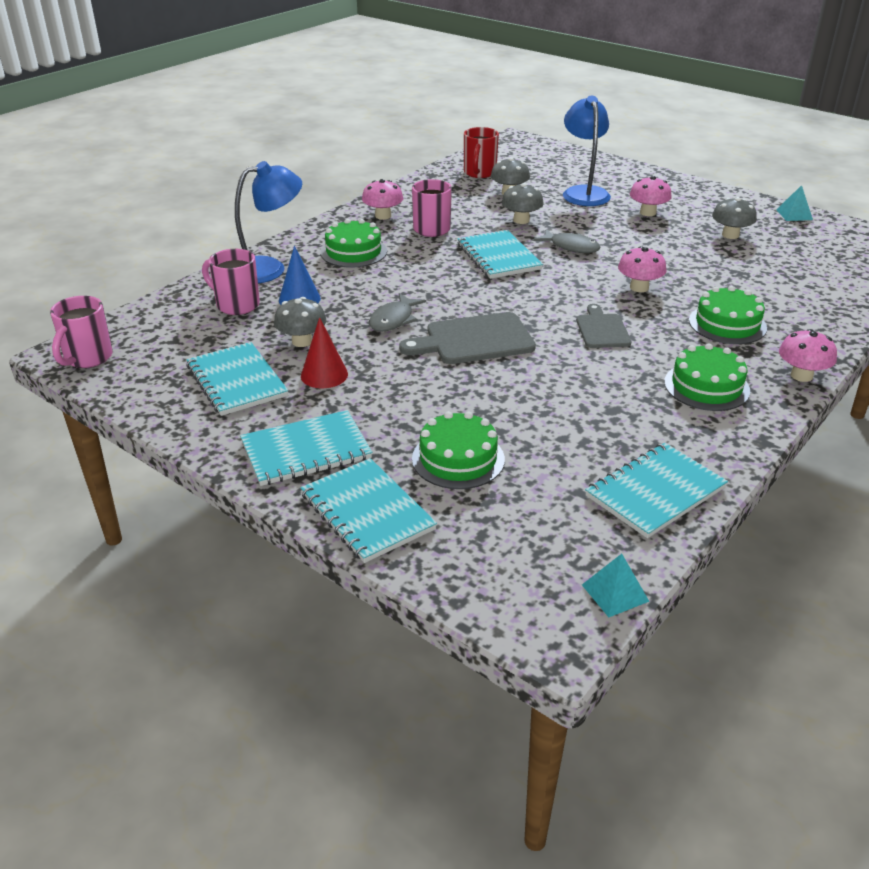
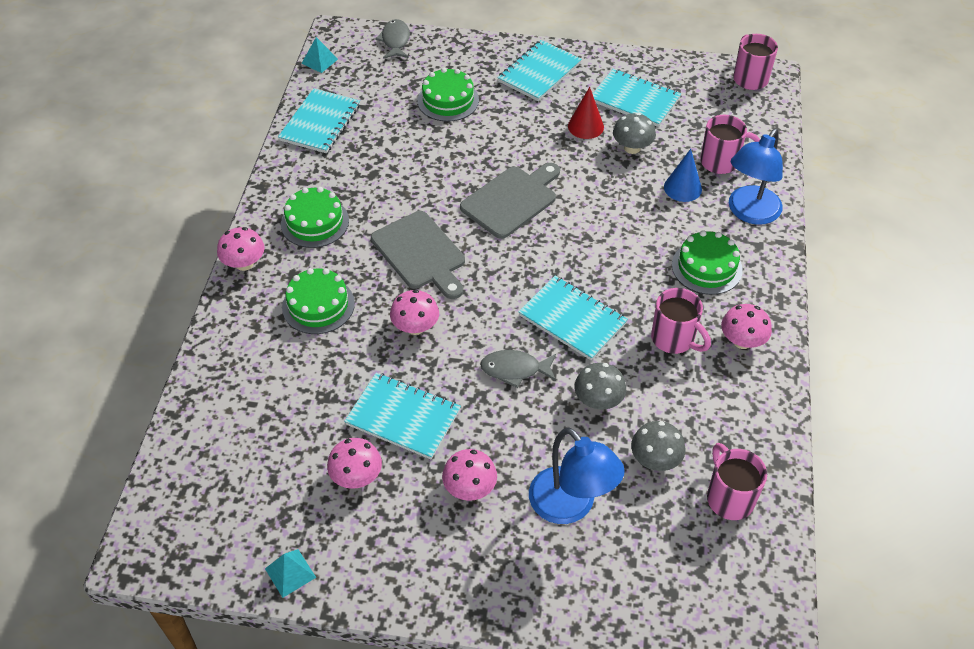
camera: 150 degrees right, 15 degrees up
(367, 512) = (472, 53): turquoise notebook -> turquoise notebook (403, 417)
(393, 320) = (589, 196): grey fish -> grey fish (395, 41)
(479, 173) = (729, 497): red mug -> pink mug
(602, 329) = (420, 253): grey cutting board -> grey cutting board, size x1.60
(730, 235) = (356, 477): grey mushroom -> pink mushroom

